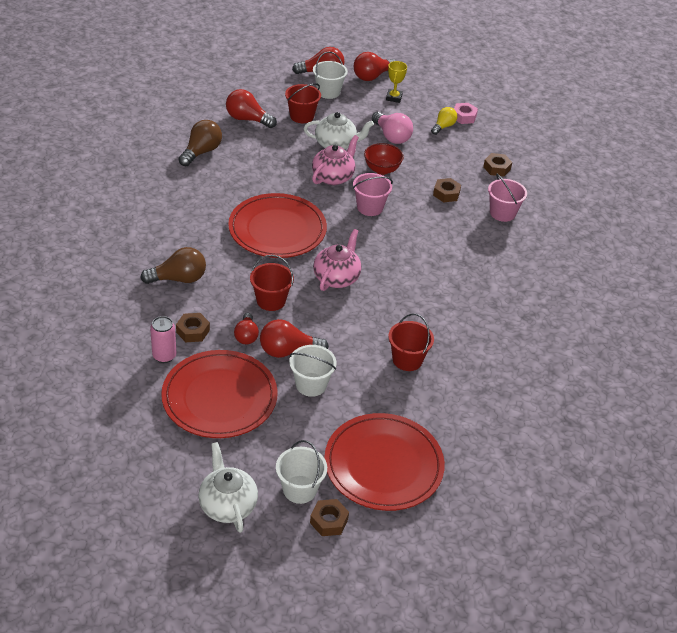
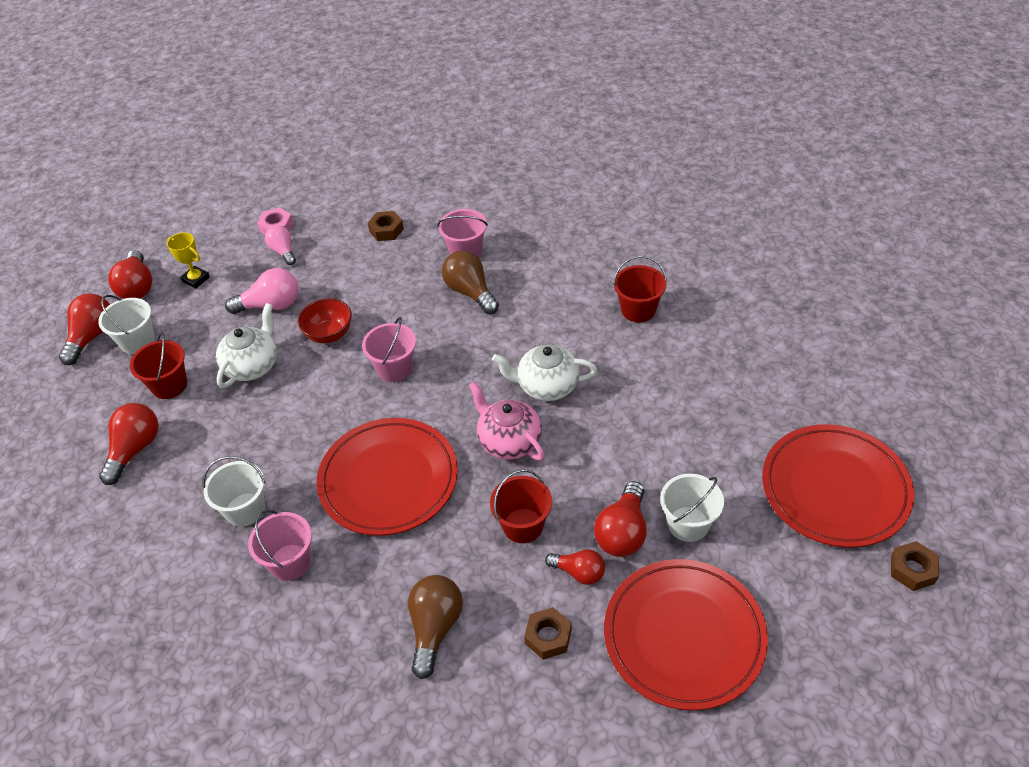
camera: 60 degrees left, 5 degrees up
(164, 356) = (585, 687): pink can -> none
(198, 205) = (290, 562): none -> pink bucket
(201, 152) = (172, 527): brown light bulb -> brown light bulb (470, 292)
(227, 505) = (872, 676): white teapot -> white teapot (546, 386)
(247, 119) = (135, 449): red light bulb -> red light bulb turned 150 degrees clockwise
(299, 489) = (859, 586): white bucket -> white bucket (245, 509)
(333, 177) = (315, 388): pink teapot -> none
(407, 360) = (674, 414): red bucket -> red bucket (638, 310)
(443, 127) = (283, 251): yellow light bulb -> pink light bulb
(446, 194) = (407, 288): brown nut -> none

